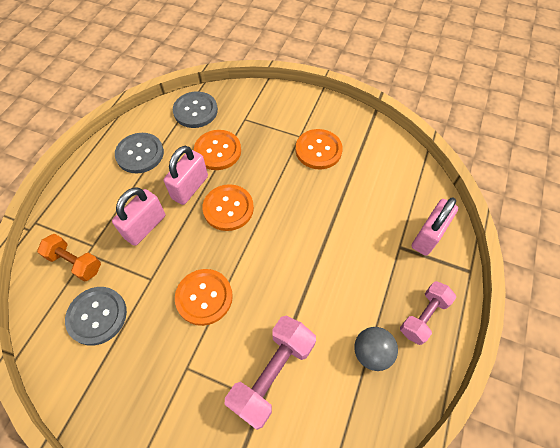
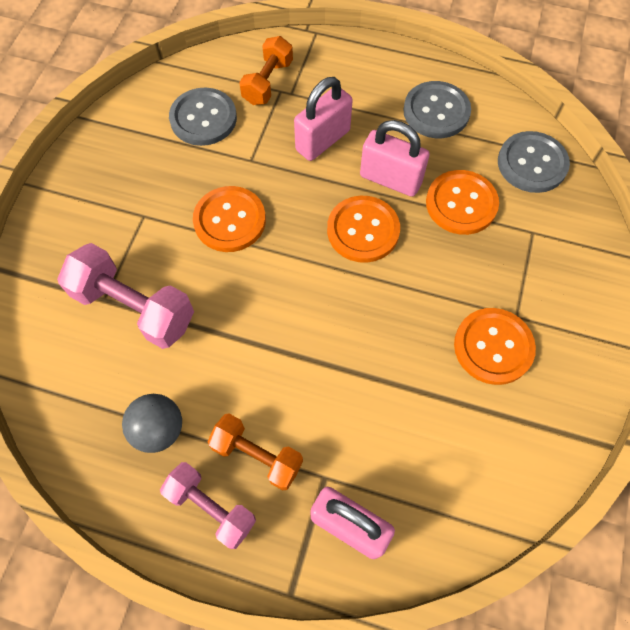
camera: 85 degrees right, 5 degrees up
(145, 227) = (323, 140): pink padlock -> pink padlock turned 75 degrees counterclockwise
(388, 286) = (257, 455): none -> orange dumbbell

